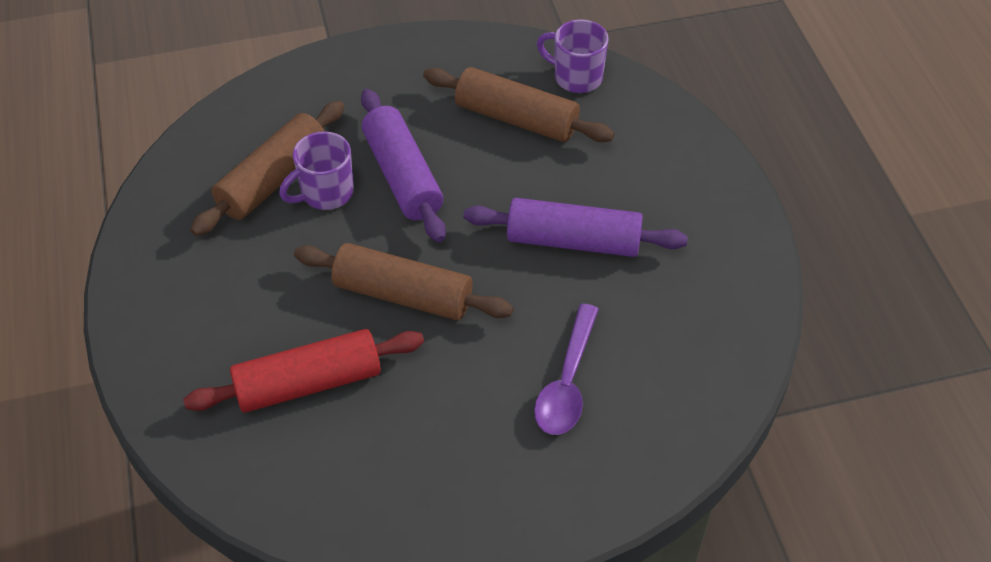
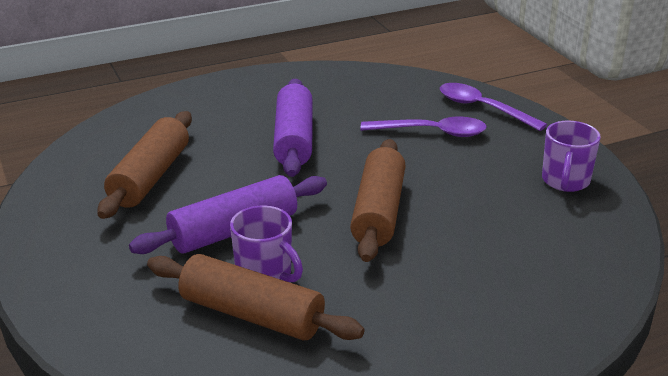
camera: 100 degrees left, 20 degrees down
(308, 383) = (494, 248): red rolling pin -> none
(576, 77) = (94, 152): purple mug -> purple mug (565, 181)
(625, 458) = (483, 108): none -> purple spoon

